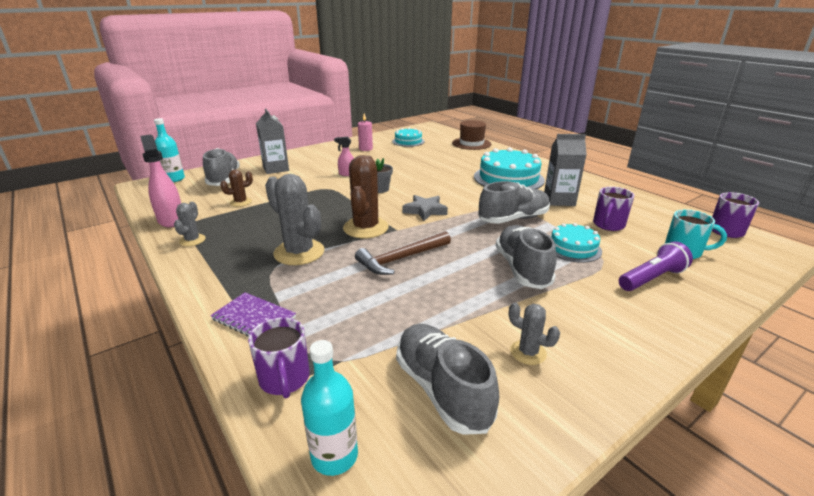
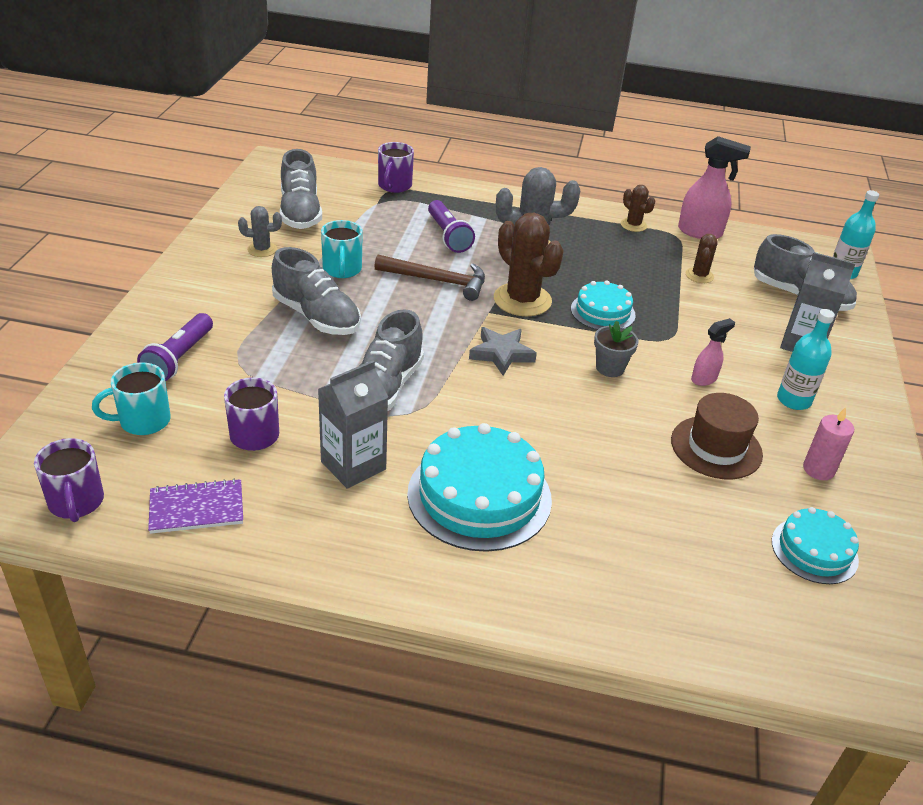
camera: 135 degrees right, 10 degrees up
(192, 240) = (633, 225): grey cactus -> brown cactus
(254, 318) = (467, 201): purple notebook -> purple notebook (196, 508)
(285, 379) = (394, 186): purple mug -> purple mug turned 105 degrees counterclockwise
(334, 290) = (448, 236): none -> purple flashlight
(334, 456) = (326, 175): turquoise bottle -> turquoise bottle (793, 400)
(401, 259) = (437, 281): brown hammer -> brown hammer turned 90 degrees clockwise
(442, 389) = (300, 212): grey shoe -> grey shoe turned 60 degrees clockwise
(465, 297) = (342, 270): none -> turquoise mug
(471, 143) = (698, 624): brown hat -> brown hat (716, 447)
(573, 248) = (281, 368): turquoise cake -> turquoise cake (602, 312)

